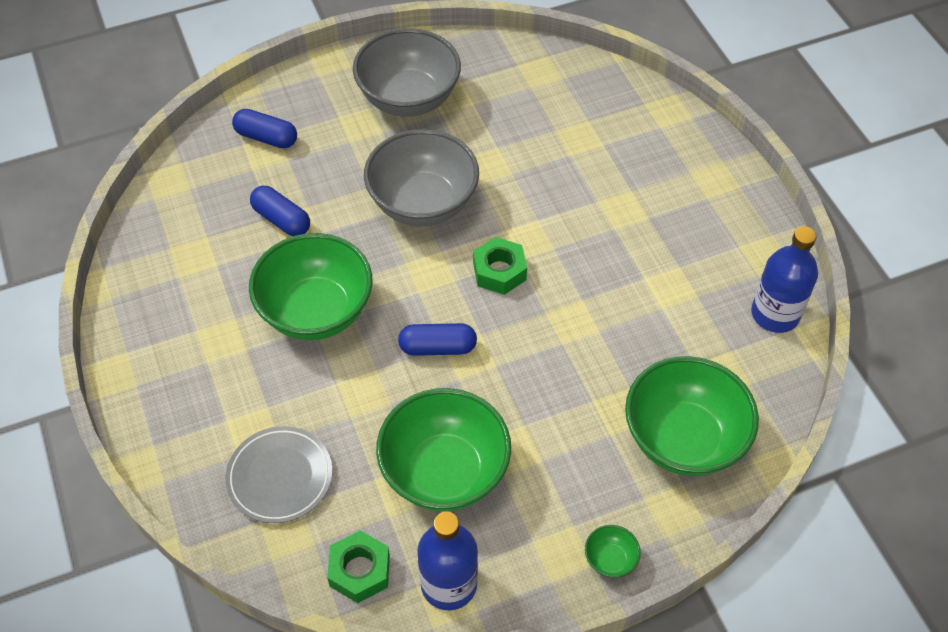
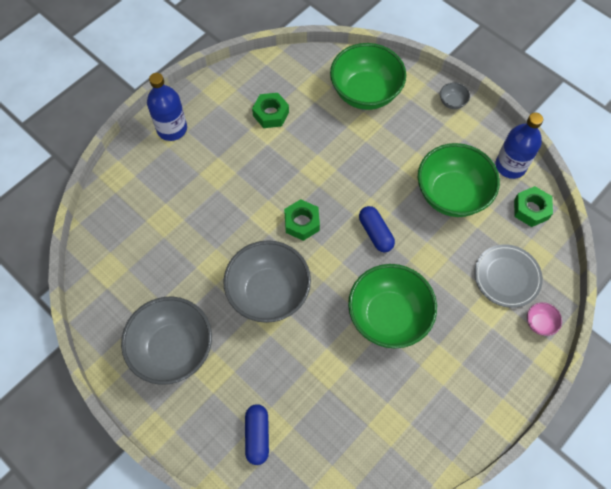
camera: 115 degrees left, 10 degrees up
(193, 482) = (539, 323): none -> pink bowl
(281, 220) = (328, 380): blue capsule -> none
(610, 559) = (452, 102): green bowl -> grey bowl
(695, 301) = (271, 114): none -> green nut
(775, 314) = (260, 74): blue bottle -> blue bottle (172, 129)

